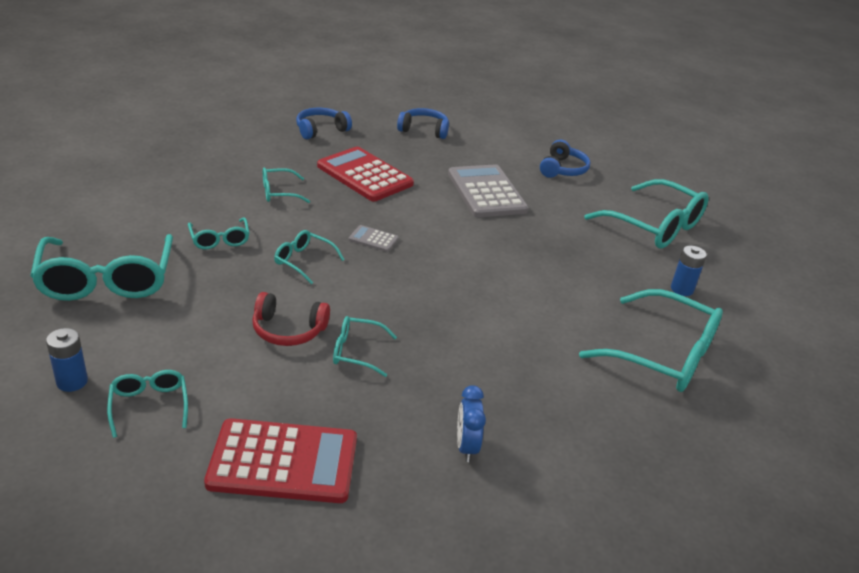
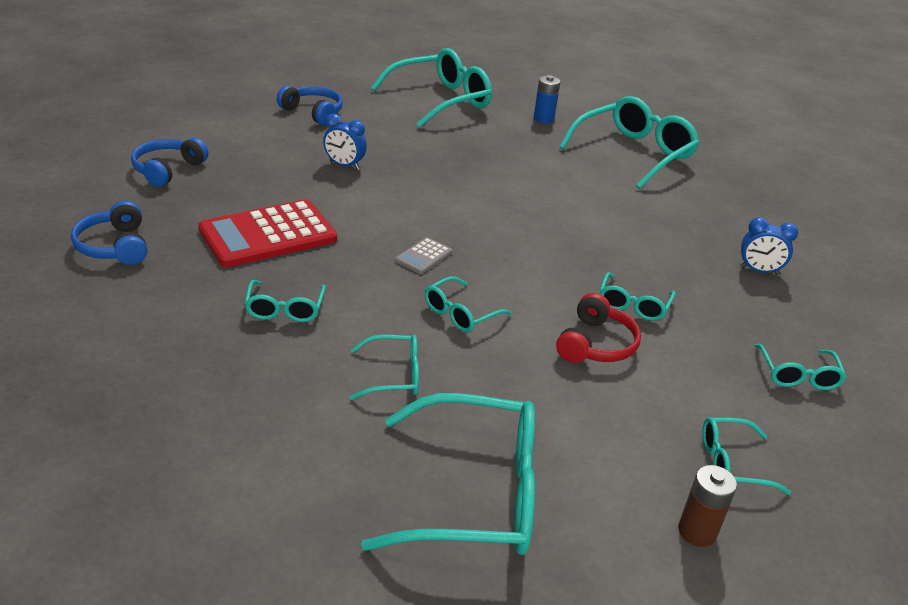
camera: 75 degrees left, 0 degrees up
(72, 382) = (697, 531): blue battery -> brown battery
(283, 462) = (798, 375): red calculator -> turquoise glasses
(486, 192) = (344, 165): grey calculator -> blue clock

